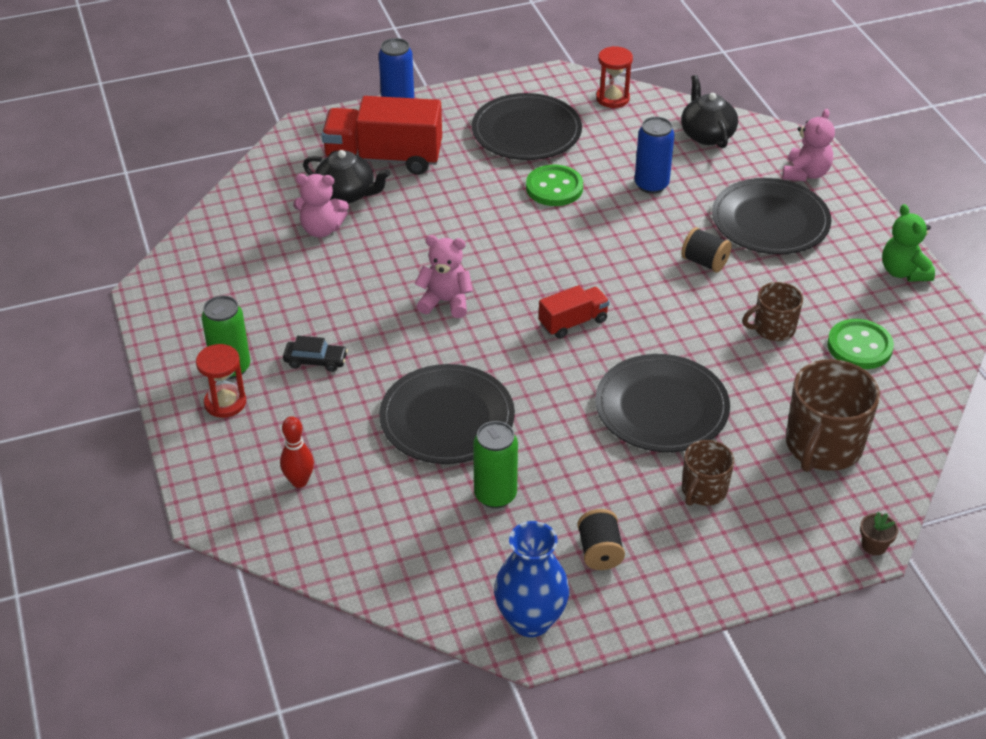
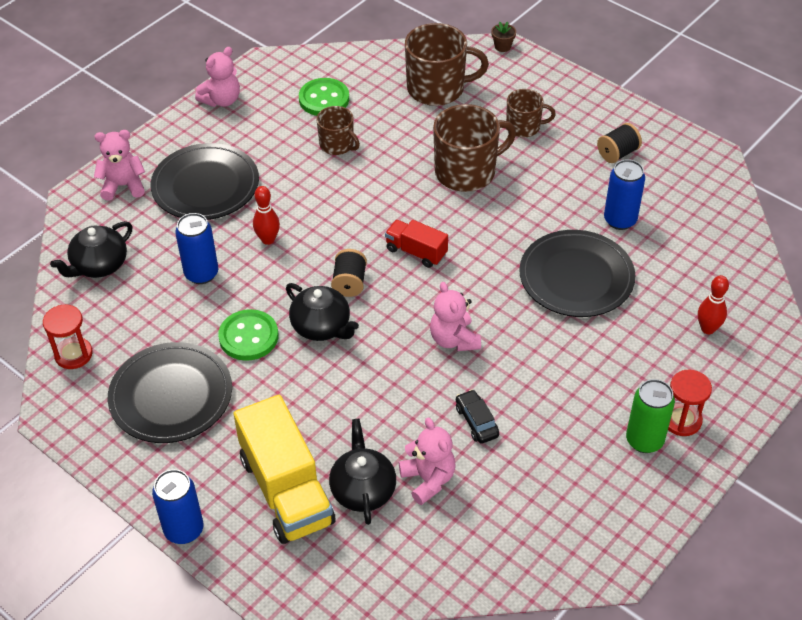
camera: 120 degrees left, 5 degrees up
(315, 361) = (589, 387): black car -> black car (476, 421)
(384, 158) = (286, 490): red truck -> yellow truck
(495, 495) = (620, 220): green can -> blue can
(530, 230) = (321, 327): none -> black teapot
(530, 620) = (697, 162): blue vase -> none
(661, 408) = (466, 171): black plate -> brown mug
(665, 235) = (268, 239): none -> red bowling pin
(704, 262) = (286, 205): black spool -> black spool (349, 283)
(903, 272) = (222, 100): green teddy bear -> pink teddy bear

